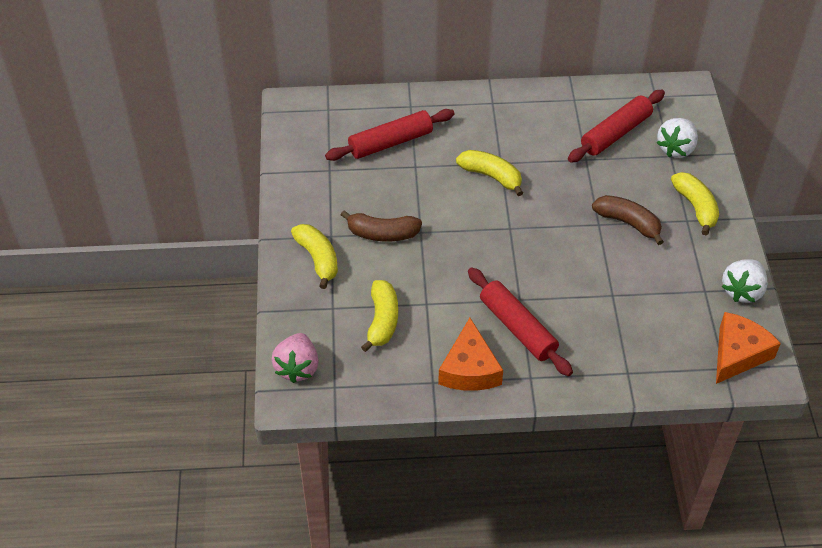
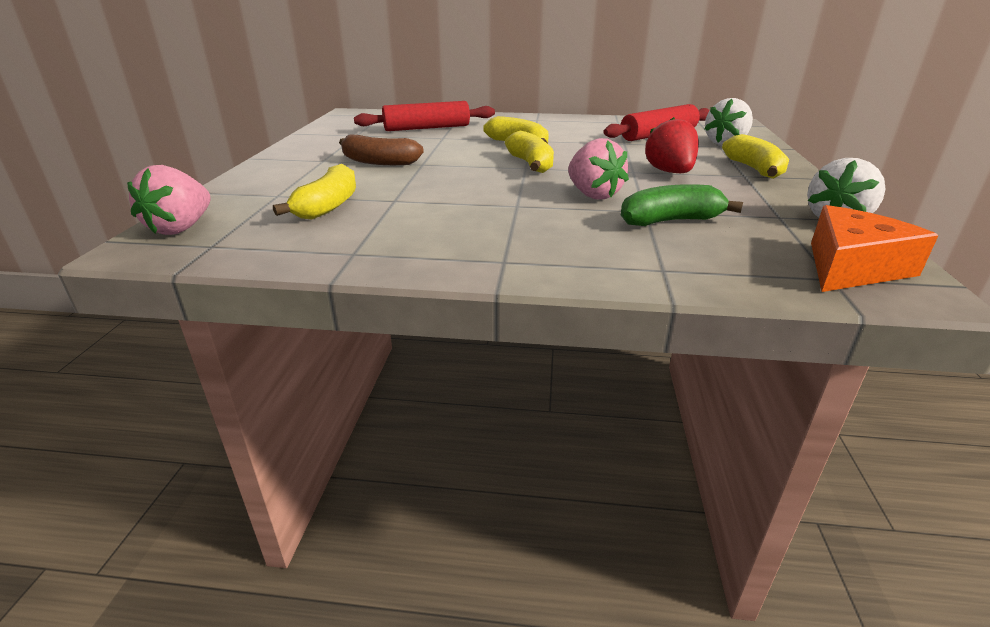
camera: 10 degrees right, 20 degrees down
(318, 259) = (294, 169): yellow banana -> yellow banana (531, 164)
(469, 369) = (415, 247): orange cheese -> none
(518, 328) = (504, 223): red rolling pin -> none
(572, 274) = (593, 195): none -> pink strawberry
(628, 223) = (670, 172): brown banana -> red strawberry
(630, 309) = (670, 221): none -> green banana

